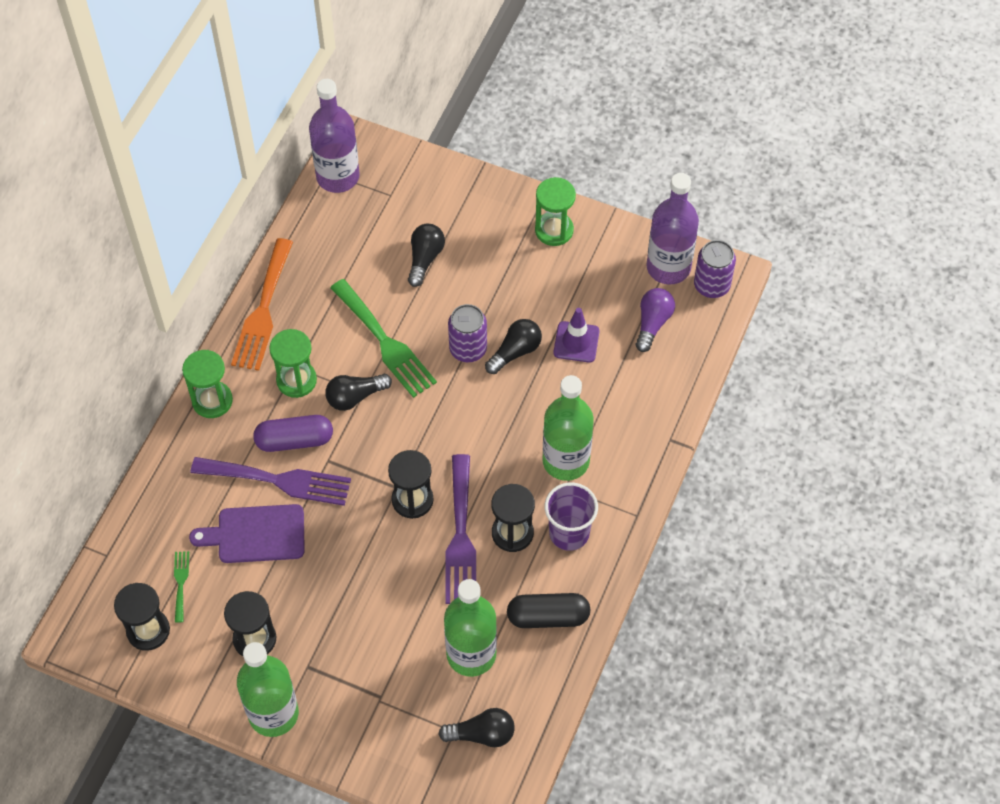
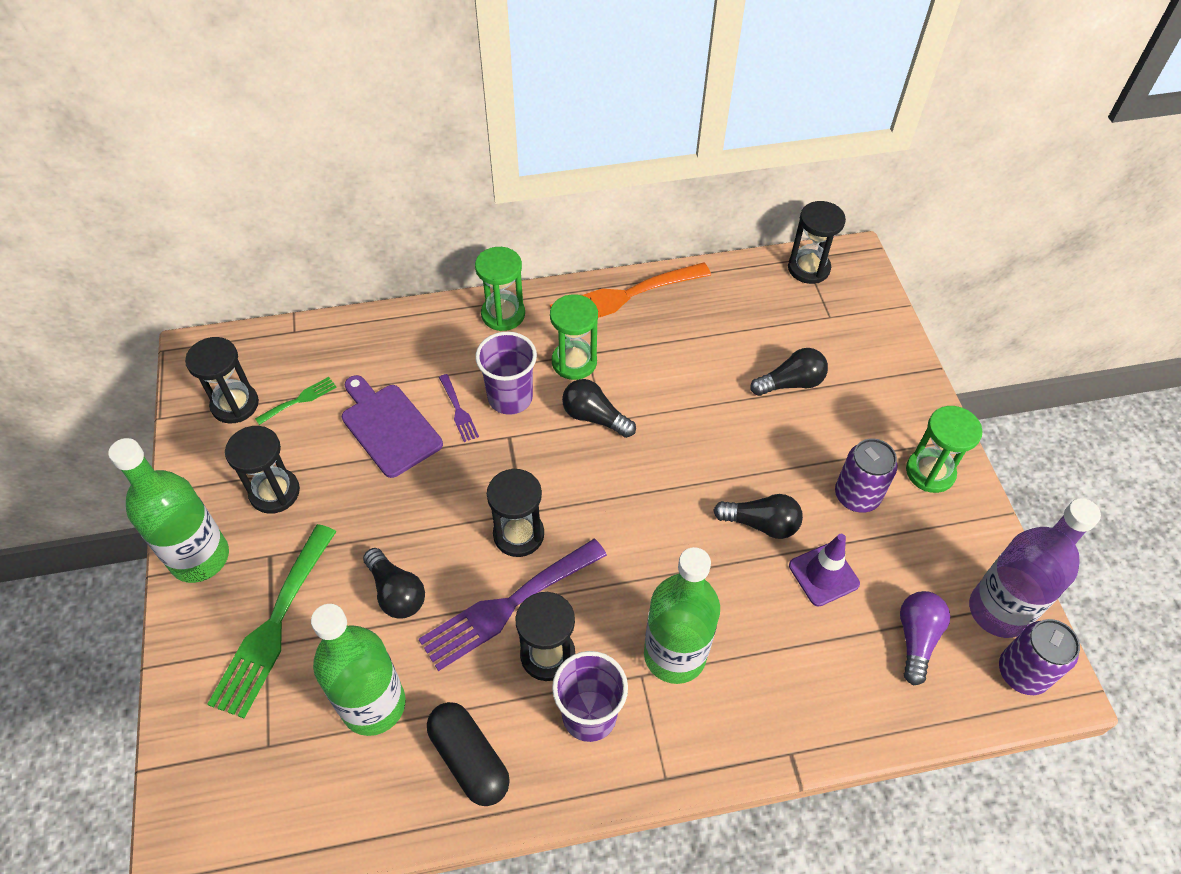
camera: 55 degrees right, 5 degrees down
(279, 480) = (458, 411): purple fork -> purple fork, size x0.47
(294, 440) = (510, 398): purple capsule -> purple cup
(338, 176) = (808, 268): purple bottle -> black hourglass
(385, 342) = (673, 406): green fork -> green fork (273, 626)
(468, 349) = (726, 479): purple can -> purple can (856, 496)
(482, 734) = (279, 779): black light bulb -> black light bulb (396, 592)
(652, 323) = (916, 639): purple light bulb -> purple light bulb turned 60 degrees counterclockwise

